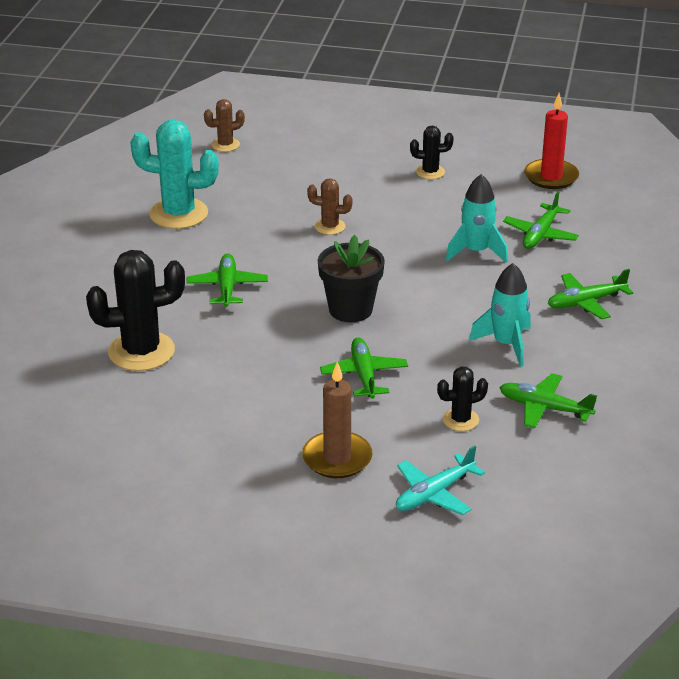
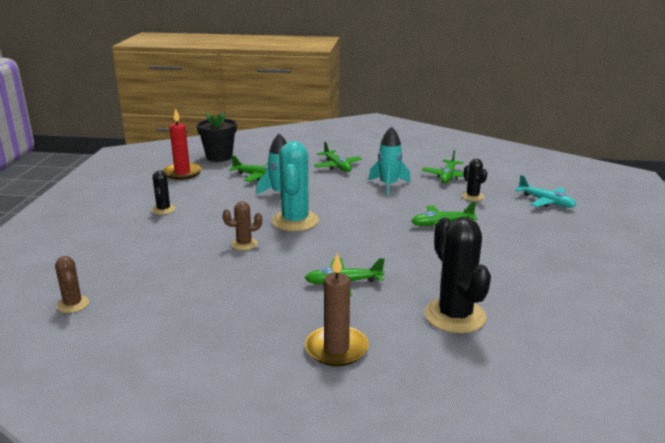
camera: 95 degrees left, 10 degrees down
(178, 214) = (213, 319): turquoise cactus -> turquoise cactus (295, 221)
(330, 227) = (244, 244): brown cactus -> brown cactus turned 75 degrees clockwise
(337, 458) = (535, 229): brown candle -> brown candle (336, 349)
(350, 309) = (363, 231): black flower pot -> black flower pot (219, 157)

